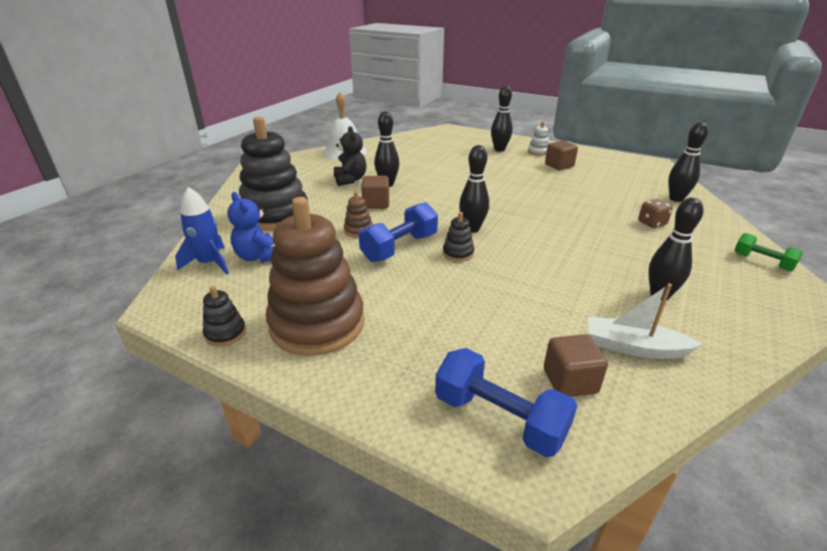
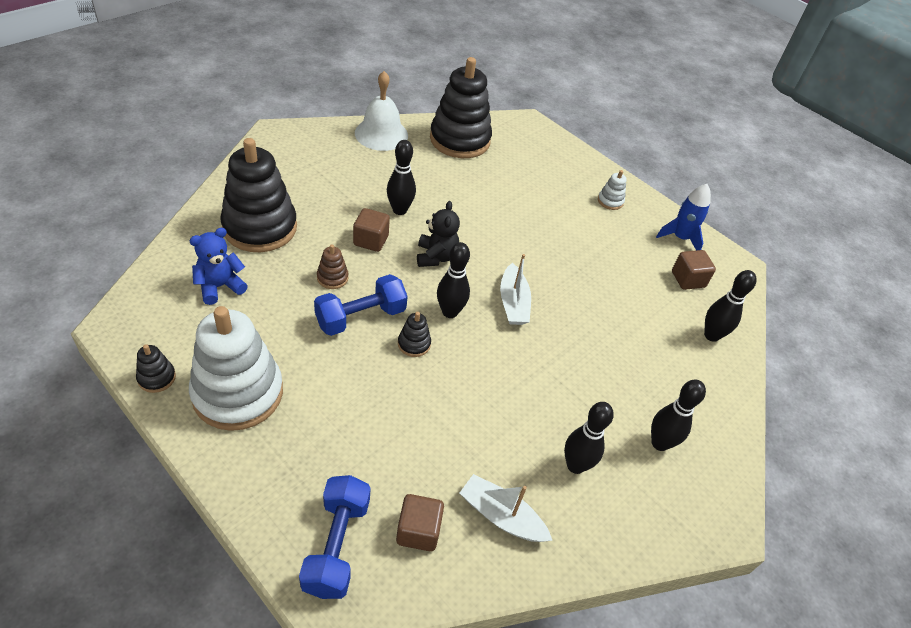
camera: 10 degrees right, 15 degrees up
(209, 263) = (172, 281): blue rocket -> blue rocket (680, 238)
(258, 257) = (220, 286): blue teddy bear -> blue teddy bear turned 75 degrees clockwise
(317, 324) = (238, 393): brown stacking toy -> white stacking toy
(350, 180) = (363, 190): black teddy bear -> black teddy bear (436, 257)
(406, 144) = (460, 140): none -> black stacking toy
(499, 149) = (566, 183): black bowling pin -> black bowling pin (659, 443)
(499, 418) = (336, 545): blue dumbbell -> blue dumbbell turned 45 degrees clockwise
(517, 213) = (513, 303): none -> white boat
(559, 166) = (617, 235): brown cube -> brown cube (688, 279)
(652, 223) = (650, 365): brown dice -> none
(762, 262) = (722, 459): green dumbbell -> none

